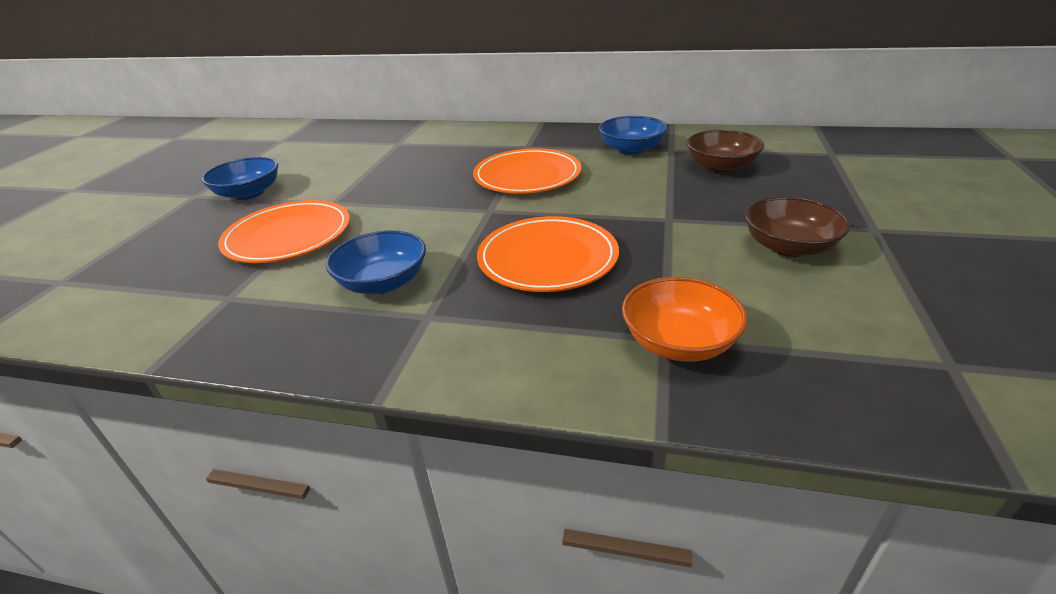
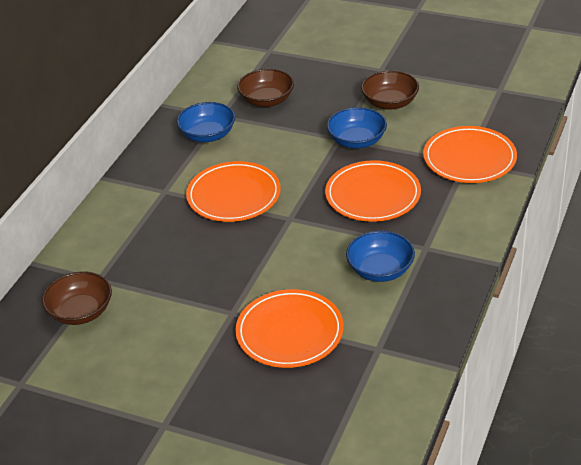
camera: 80 degrees left, 5 degrees up
(249, 193) = (180, 380): blue bowl -> blue bowl (357, 141)
(357, 144) = (80, 312): none -> brown bowl
(679, 342) = (469, 158): orange bowl -> orange plate

